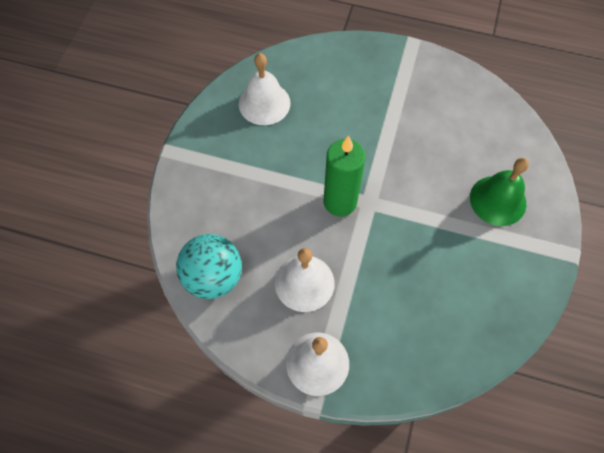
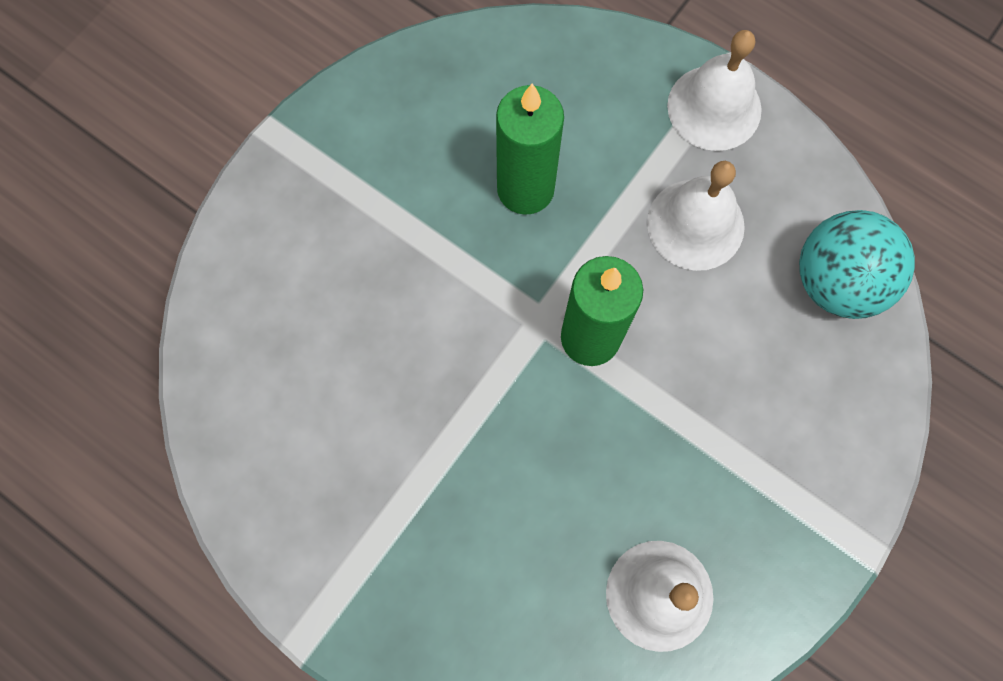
camera: 160 degrees left, 10 degrees up
(409, 270) = (525, 189): none -> green candle
(498, 200) = (328, 249): green bell -> none

